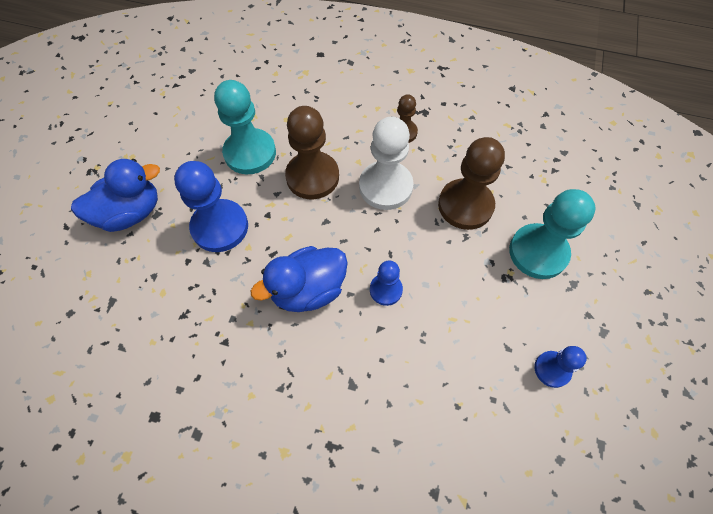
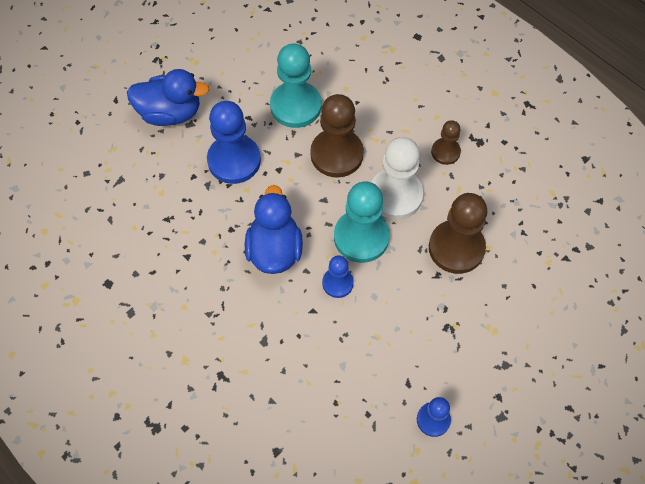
camera: 30 degrees right, 0 degrees up
(308, 290) = (274, 250): blue duck -> blue duck turned 90 degrees clockwise
(538, 252) = (493, 322): turquoise pawn -> turquoise pawn (361, 237)

